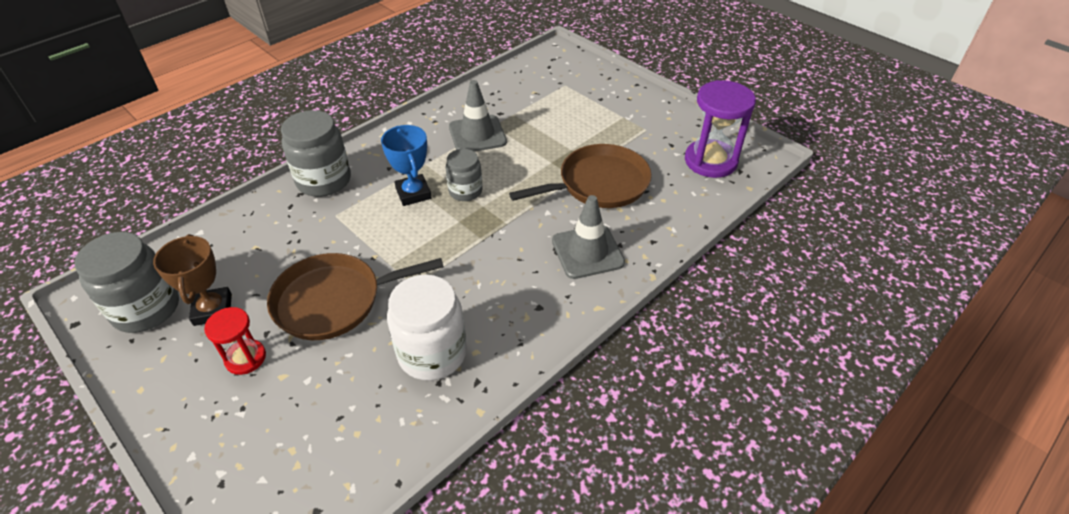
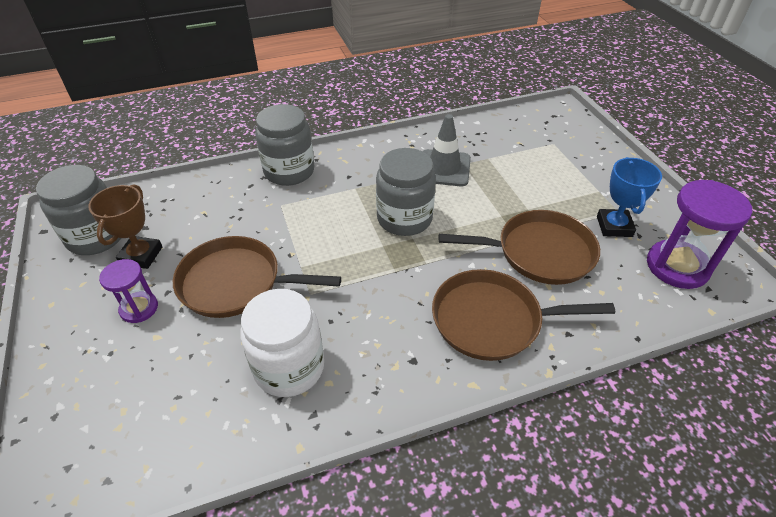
camera: 25 degrees right, 0 degrees up
(245, 358) = (139, 308): red hourglass -> purple hourglass
(413, 193) = (357, 206): blue trophy -> blue trophy (614, 226)
(465, 191) = (404, 219): grey jar -> grey jar, size x1.63
(587, 252) = (492, 320): grey traffic cone -> brown pan

